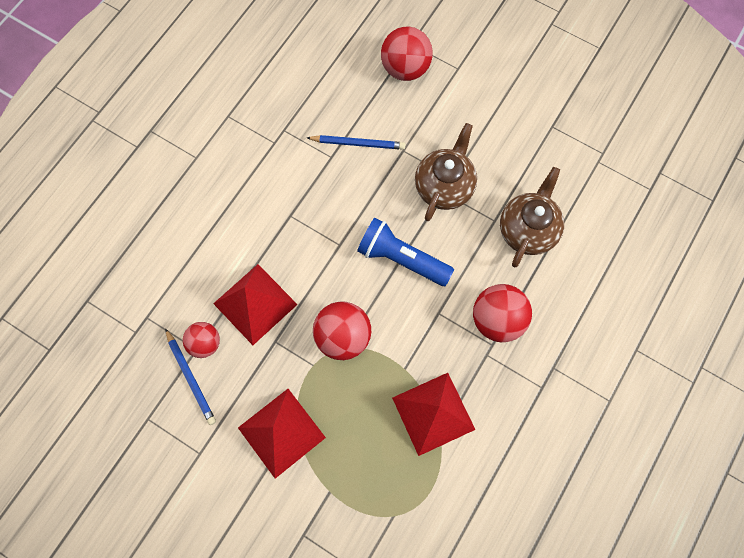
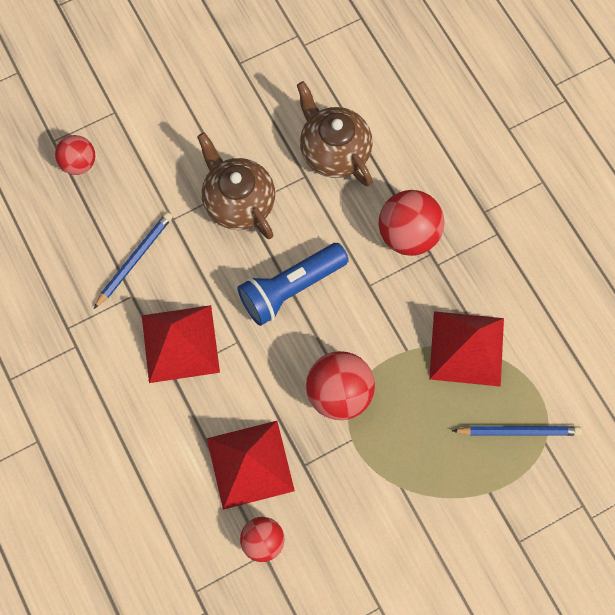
camera: 60 degrees left, 0 degrees up
(191, 378) = (292, 575): blue pencil -> blue pencil (518, 431)
(281, 432) = (404, 509): red pyramid -> red pyramid (180, 343)
(405, 68) = (79, 163): red ball -> red ball, size x0.62

